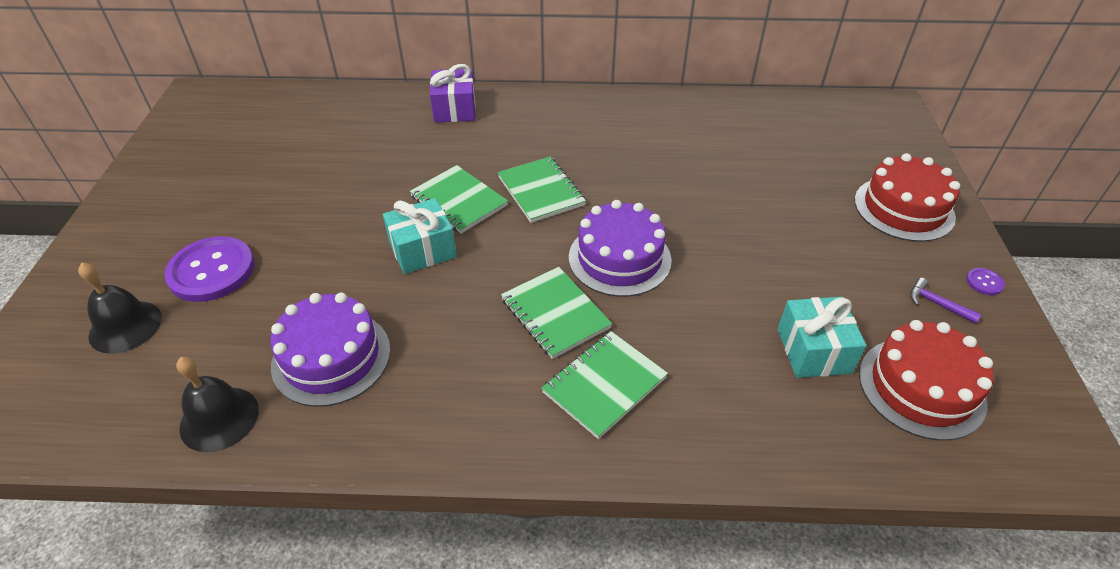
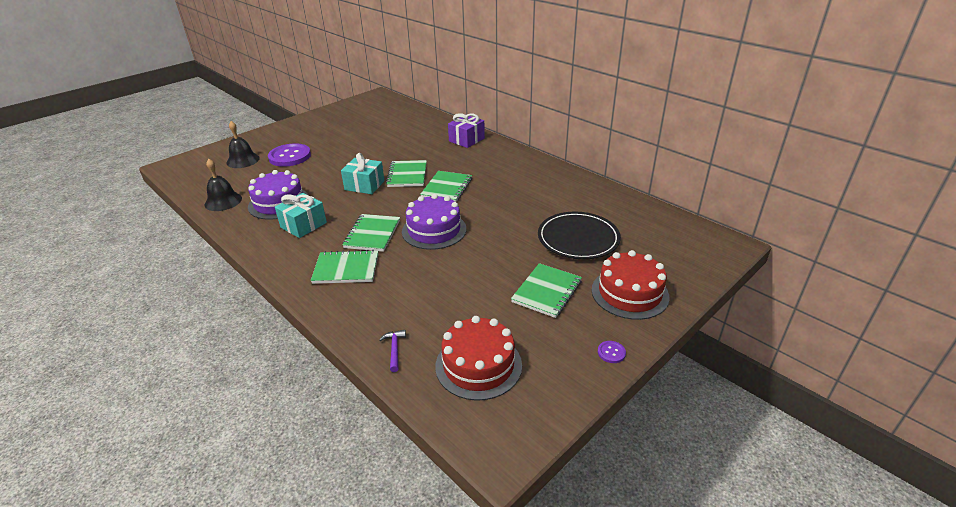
camera: 45 degrees right, 10 degrees down
(774, 175) = (578, 238): none -> black plate
(813, 351) = (454, 316): turquoise gift -> turquoise gift (303, 225)
(843, 256) = (546, 291): none -> green notebook
(937, 304) = (560, 342): purple hammer -> purple hammer (394, 349)

